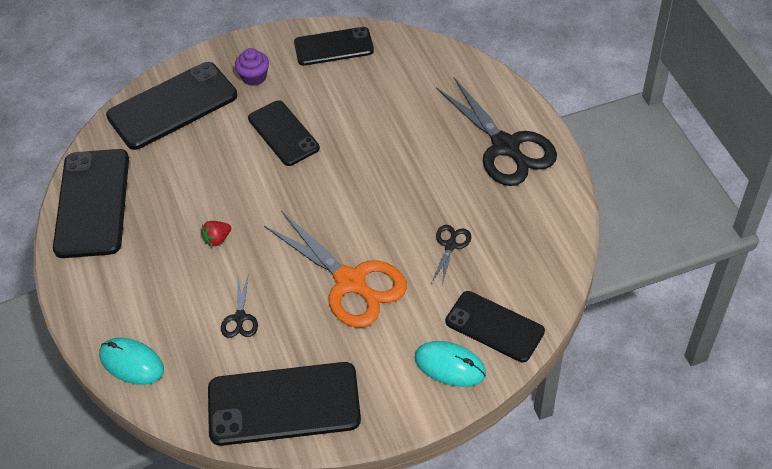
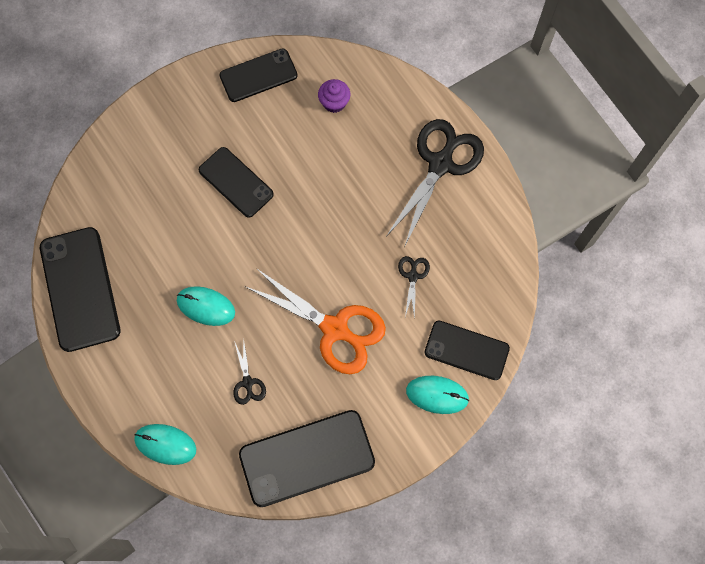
camera: 15 degrees left, 20 degrees up
(172, 106) = (123, 168): black phone -> none
(217, 239) = (206, 306): red strawberry -> turquoise mouse
(254, 77) = (192, 123): purple cupcake -> purple cupcake (334, 102)
(506, 147) = (440, 163): black scissors -> black scissors turned 105 degrees counterclockwise

